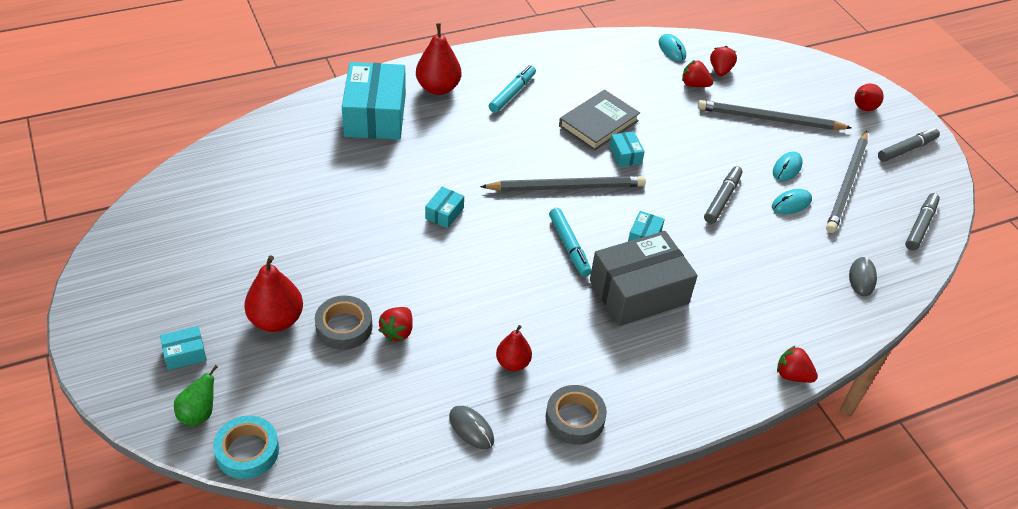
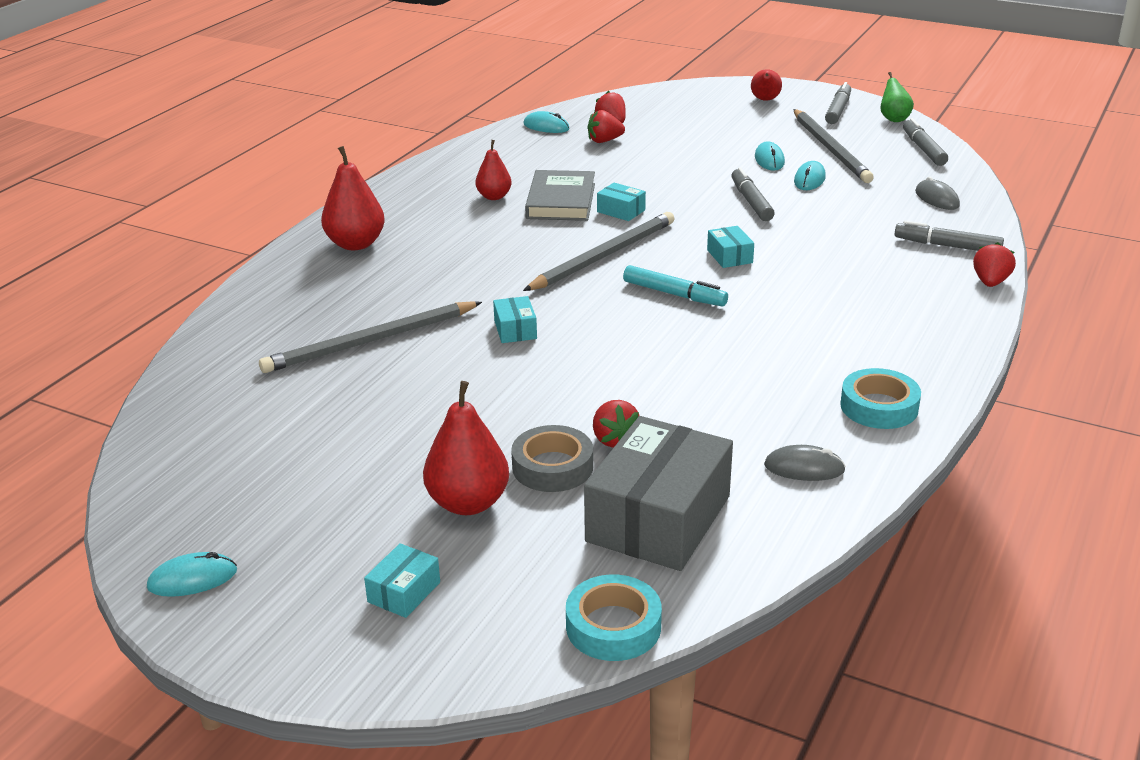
camera: 35 degrees left, 15 degrees down
(112, 275) = (192, 579): none -> turquoise mouse
(199, 414) = (505, 631): green pear -> green pear (894, 119)
(375, 115) = (317, 293): turquoise box -> none
(512, 93) = (441, 216): turquoise marker -> none
(513, 363) = (761, 400): red pear -> red pear (494, 197)
(575, 419) = (879, 407): grey tape -> turquoise tape
(639, 292) = (786, 294): grey box -> grey box (658, 518)
(769, 119) = (704, 136): grey pencil -> grey pencil (370, 341)
(792, 375) = (990, 282): red strawberry -> red strawberry turned 120 degrees clockwise
(807, 324) = (947, 246): none -> grey marker

